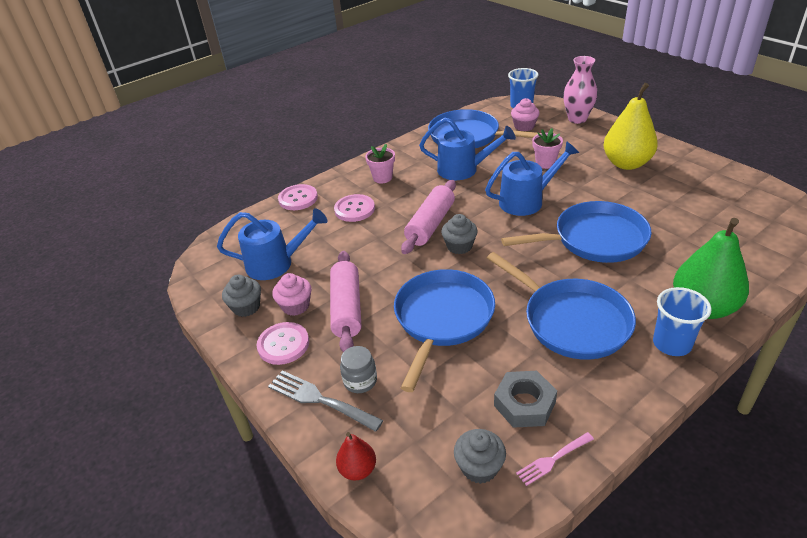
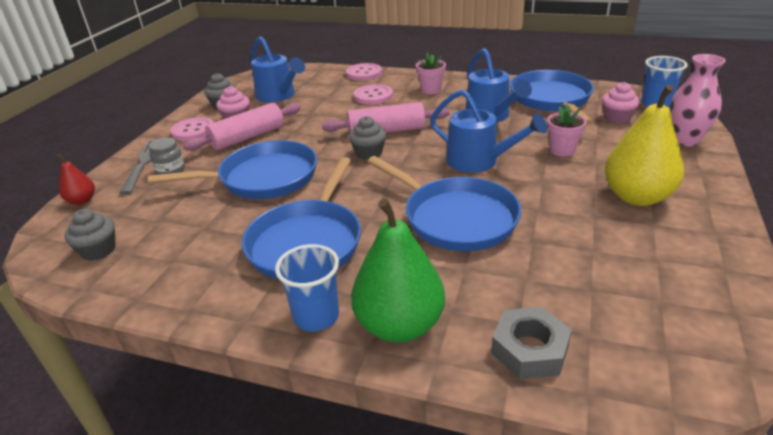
camera: 55 degrees right, 5 degrees down
(524, 404) = (179, 250): grey nut -> grey nut (530, 349)
(553, 459) = (118, 284): pink fork -> none

